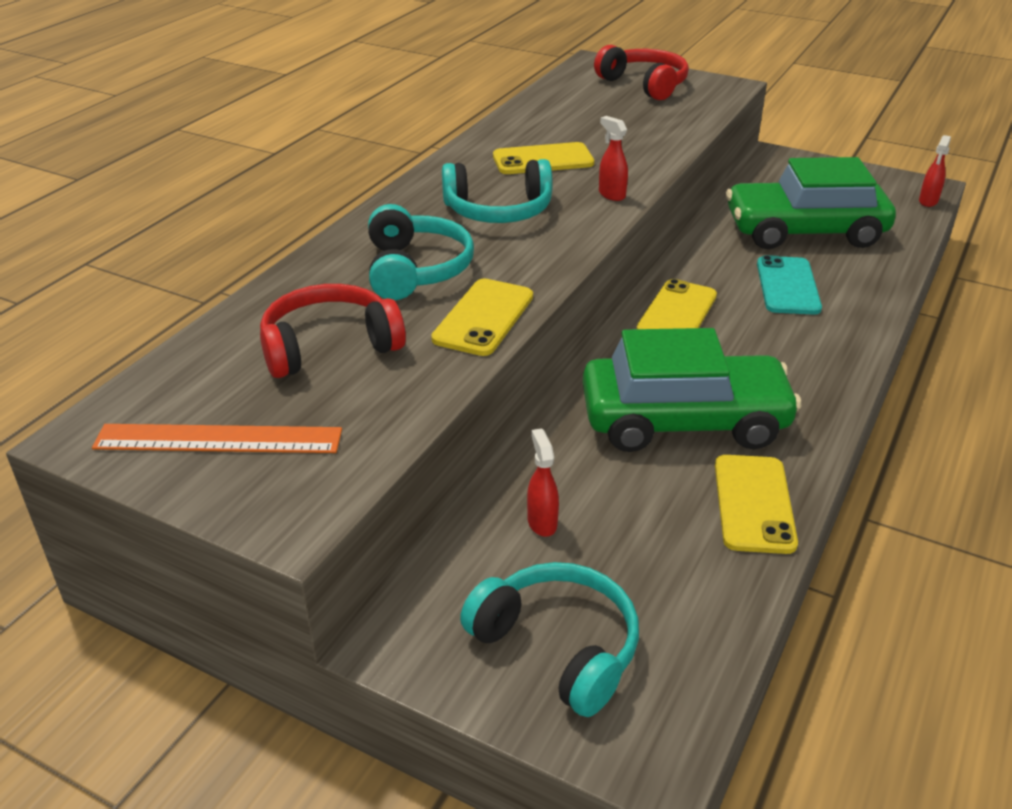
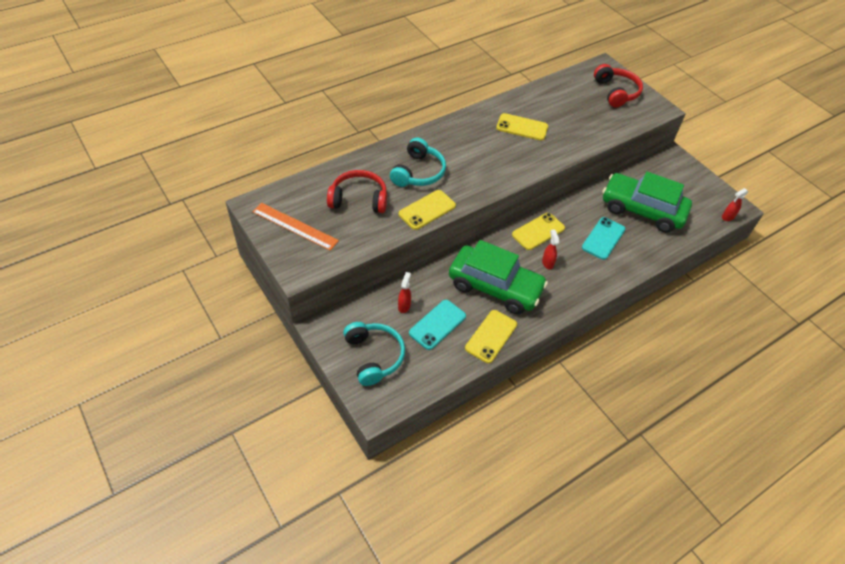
camera: 25 degrees right, 15 degrees up
(498, 210) = (477, 152): turquoise headphones -> none
(611, 195) = (536, 162): red spray bottle -> red spray bottle (547, 263)
(636, 527) = (437, 324): none -> turquoise phone

